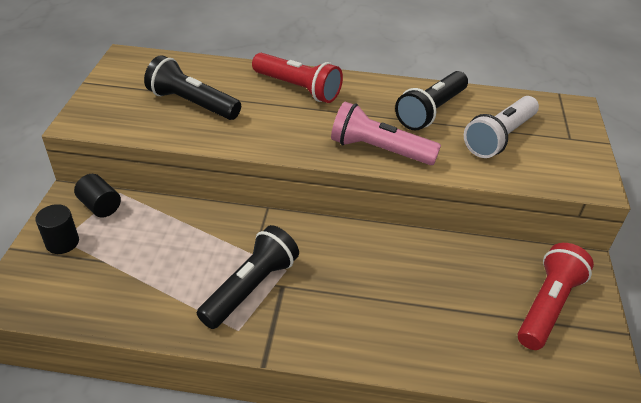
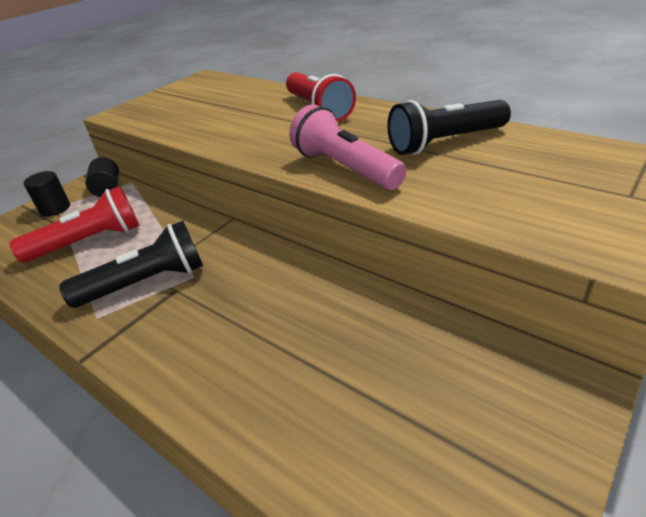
camera: 35 degrees right, 5 degrees down
(192, 103) = (212, 111): black flashlight -> none
(499, 137) = (514, 178): white flashlight -> none
(547, 306) = (473, 420): red flashlight -> red flashlight (89, 241)

